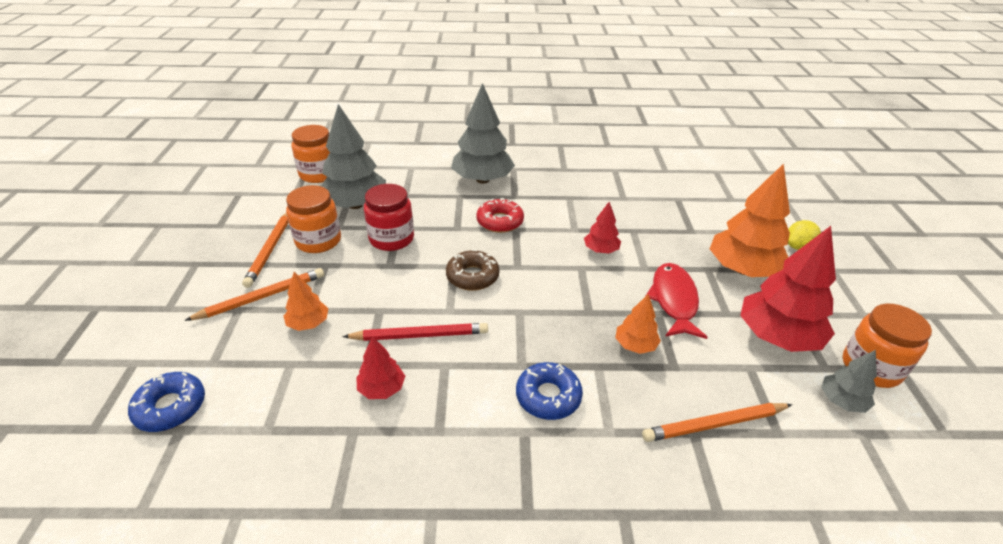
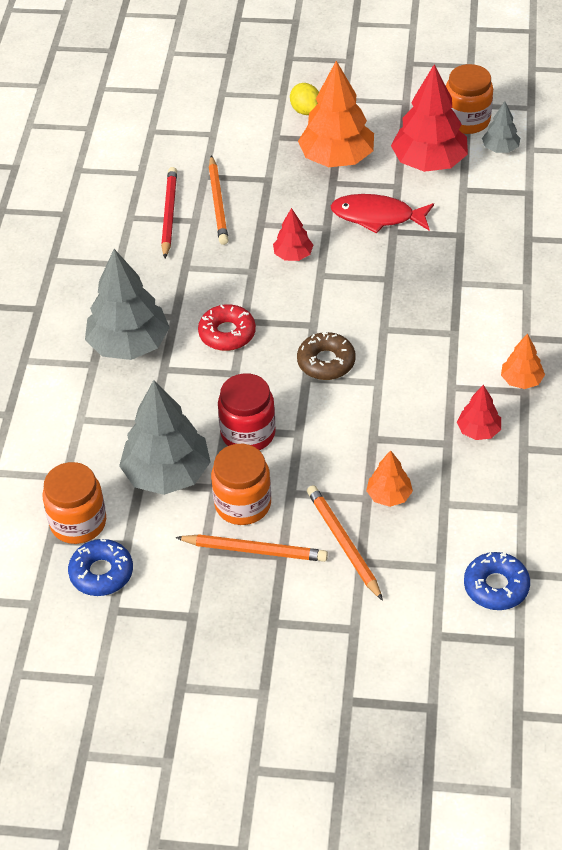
camera: 80 degrees left, 10 degrees up
(420, 335) = (412, 405): red pencil -> red pencil (169, 214)
(548, 396) = (491, 319): blue donut -> blue donut (101, 573)
(635, 345) = (434, 254): orange tree -> orange tree (521, 380)
(714, 424) = (521, 225): orange pencil -> orange pencil (218, 203)

